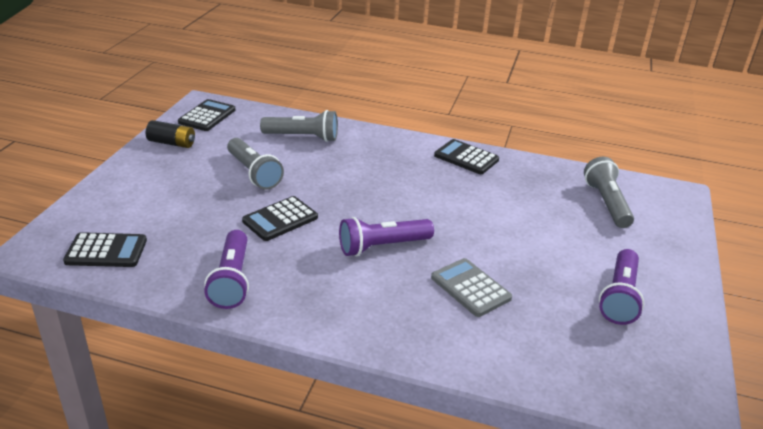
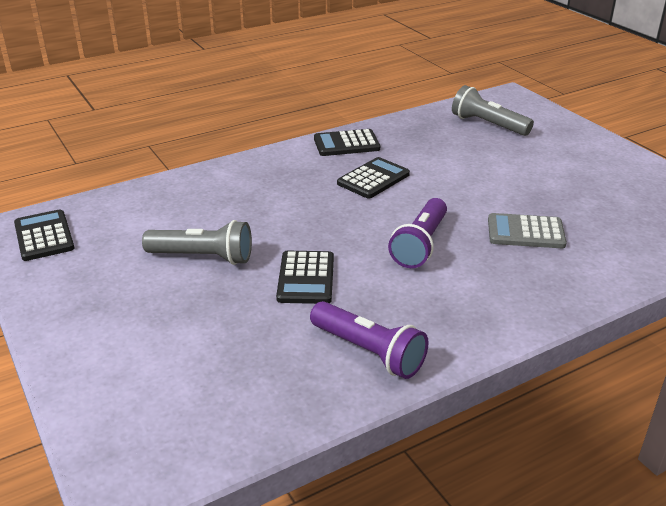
camera: 45 degrees left, 0 degrees up
(106, 251) = (207, 419): black calculator -> black calculator (373, 179)
(172, 143) = (59, 282): black battery -> none
(302, 137) = (184, 201): grey flashlight -> none
(619, 297) = (602, 179): purple flashlight -> none

